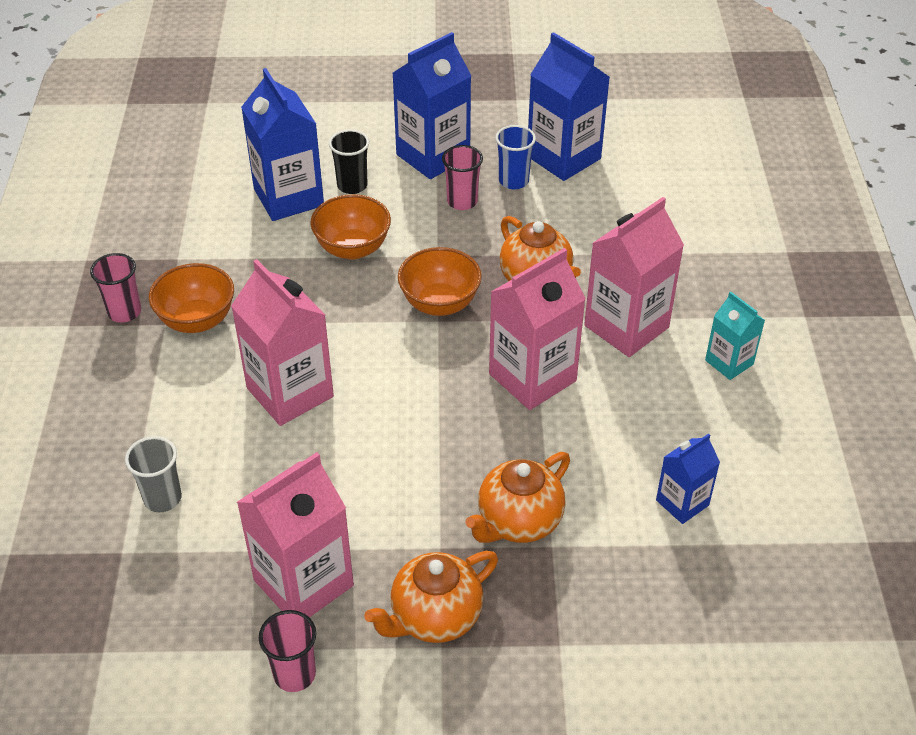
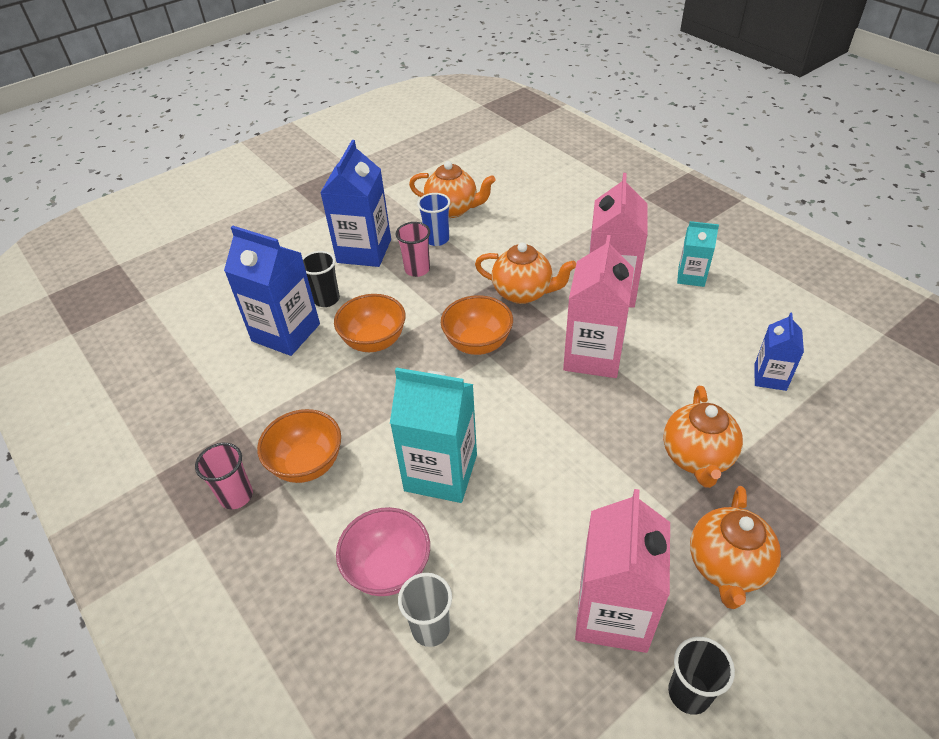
camera: 35 degrees left, 0 degrees up
(176, 437) = (388, 569): none -> pink bowl
(290, 392) = (441, 472): pink carton -> turquoise carton
(294, 674) = (689, 693): pink cup -> black cup
(563, 157) = (453, 209): blue carton -> orange teapot

